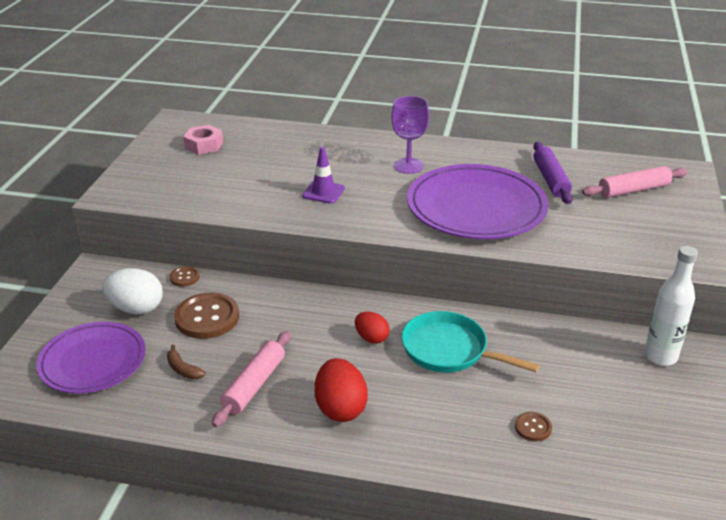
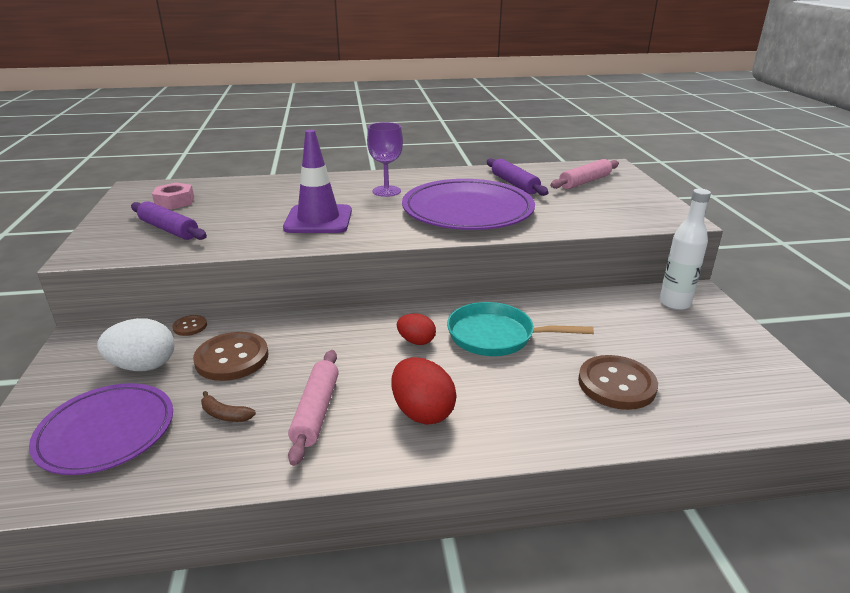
camera: 20 degrees left, 5 degrees down
(187, 179) = (169, 229): none -> purple rolling pin
(323, 192) = (318, 220): purple traffic cone -> purple traffic cone, size x1.77
(533, 427) = (616, 384): brown button -> brown button, size x2.04

